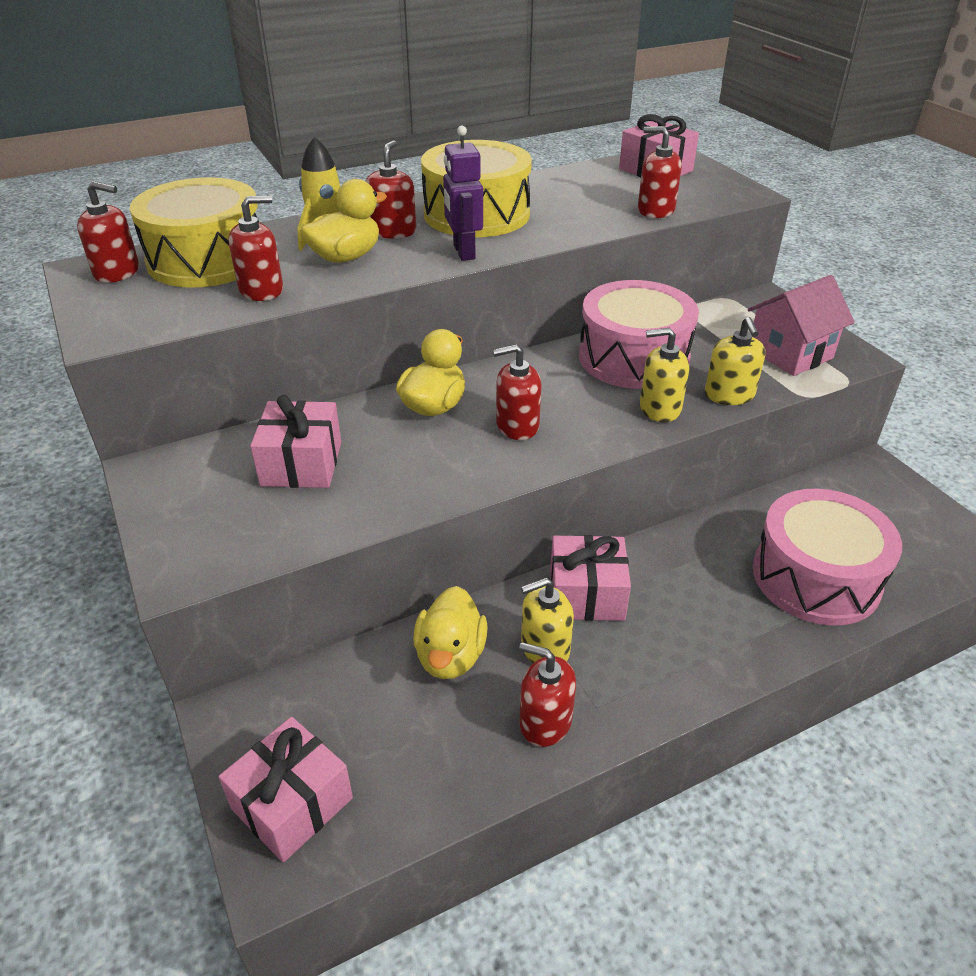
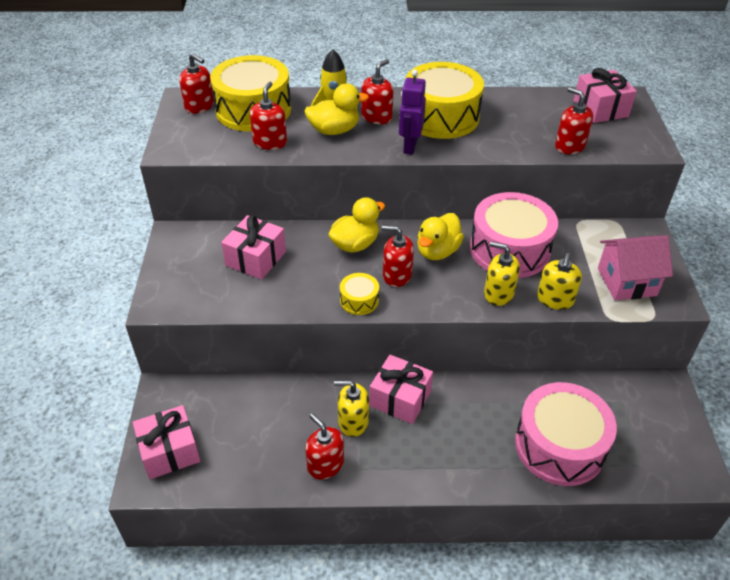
camera: 25 degrees right, 5 degrees up
(261, 290) = (270, 142): red soap dispenser -> red soap dispenser turned 75 degrees counterclockwise
(450, 656) = (297, 405): yellow duck -> yellow duck (437, 251)
(489, 470) = (359, 300): none -> yellow drum

